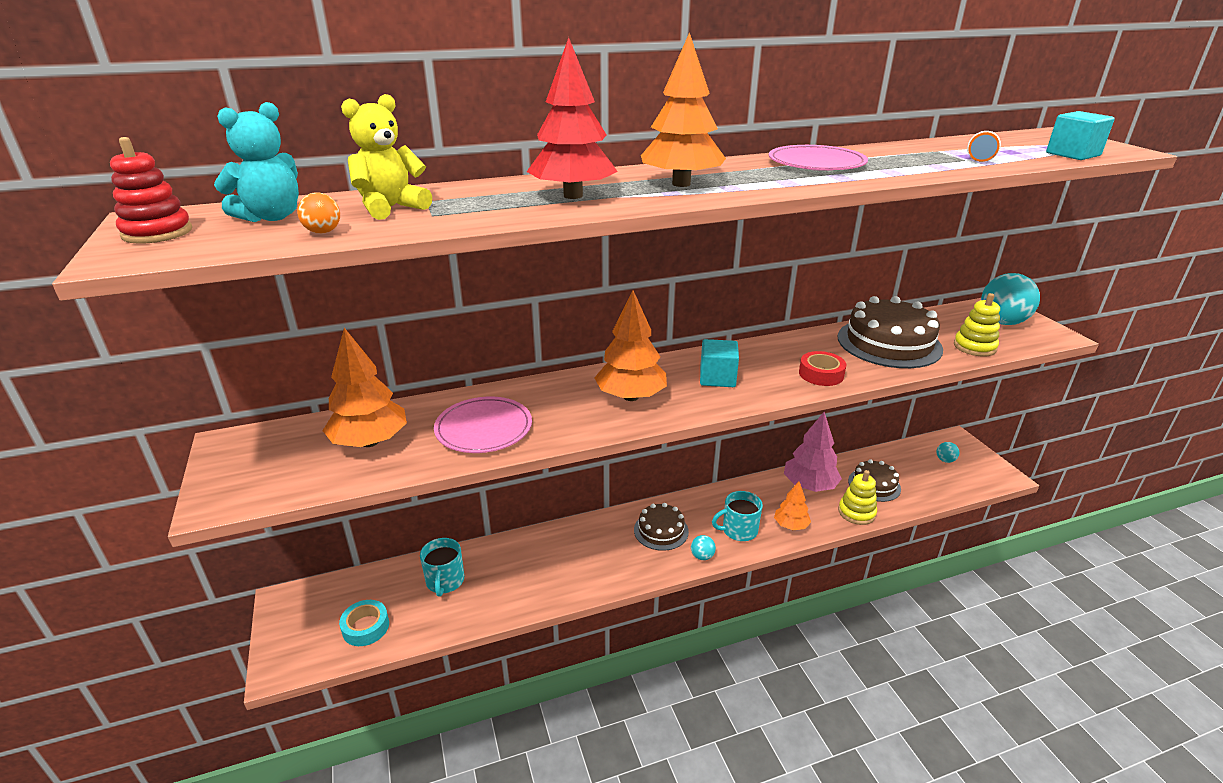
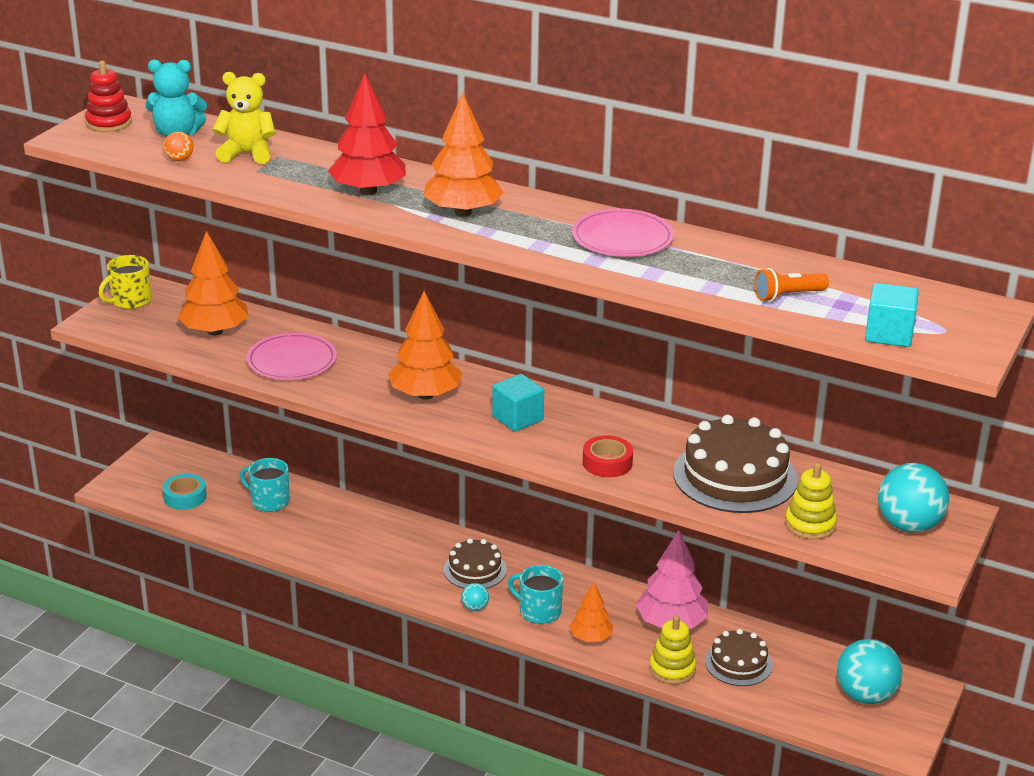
camera: 45 degrees right, 0 degrees up
(232, 460) = (130, 301): none -> yellow mug
(445, 581) = (269, 501): turquoise mug -> turquoise mug turned 75 degrees clockwise
(945, 460) = (865, 695): turquoise ball -> turquoise ball, size x2.17

